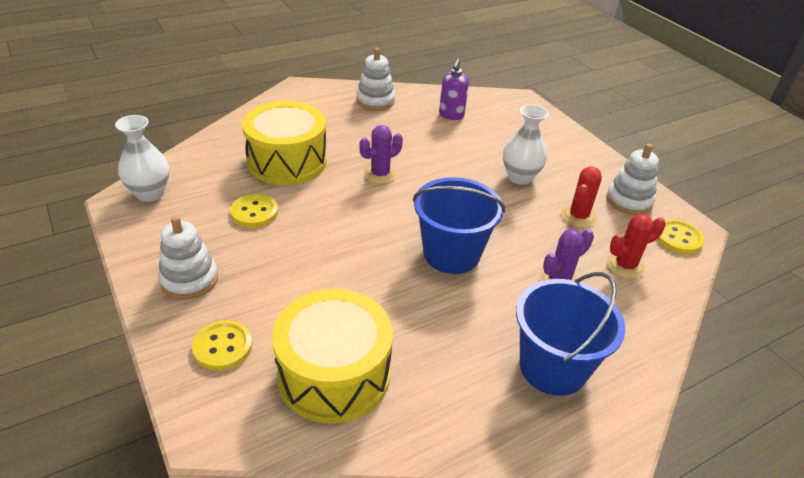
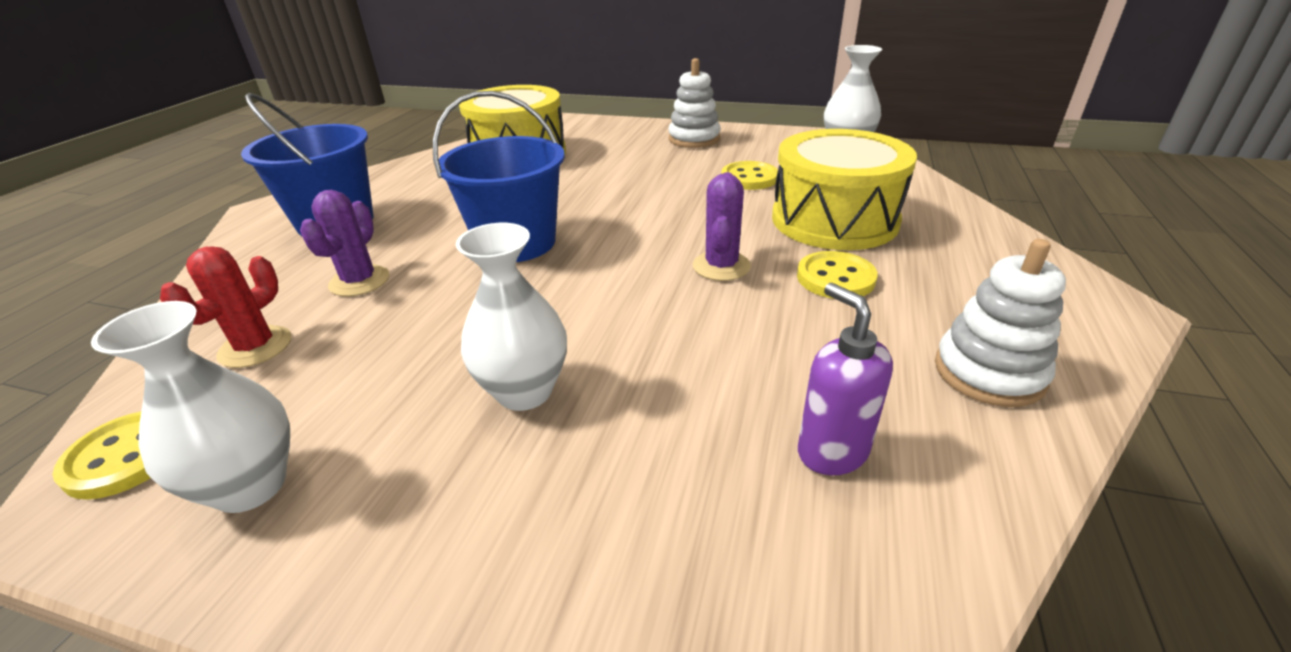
camera: 140 degrees right, 5 degrees down
(222, 347) = (608, 134): yellow button -> yellow button (835, 278)
(578, 216) = (364, 381): red cactus -> none
(629, 201) = (251, 486): white stacking toy -> white vase

